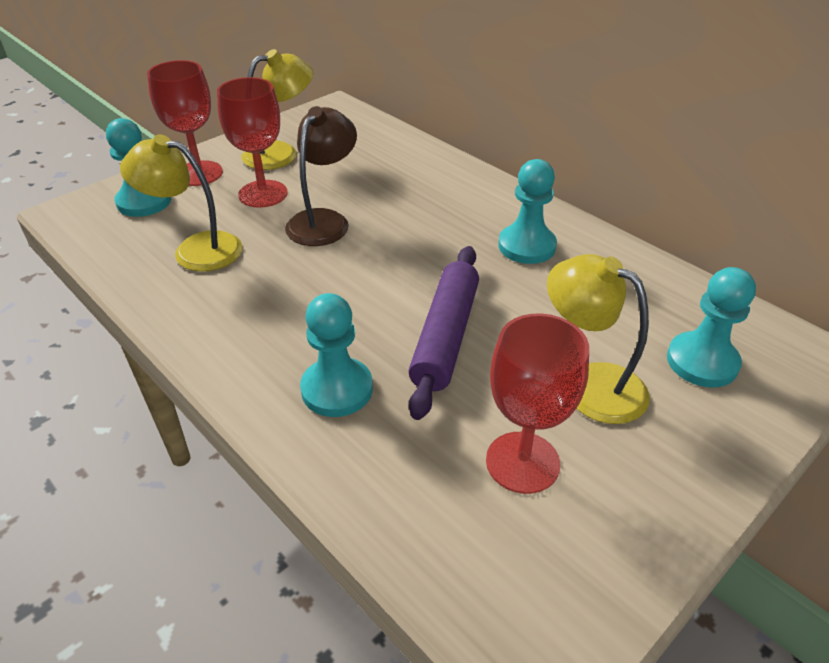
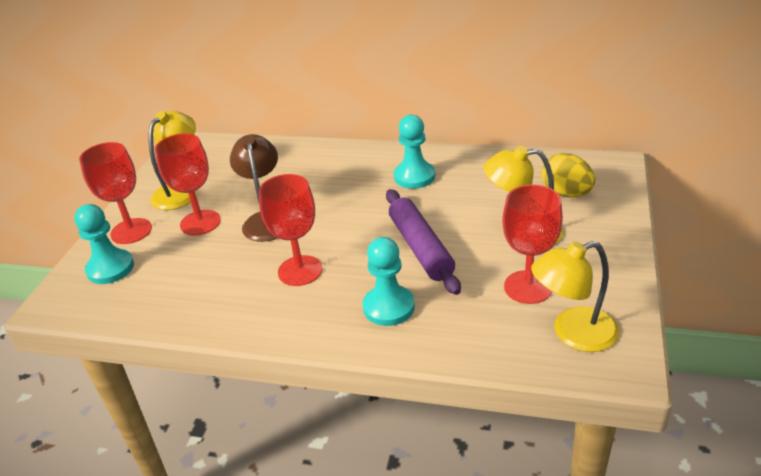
camera: 30 degrees left, 5 degrees down
(195, 249) = (193, 279): yellow lamp -> yellow lamp (573, 333)
(295, 294) = (300, 271): none -> red goblet
(702, 362) = (566, 193): turquoise pawn -> yellow egg

